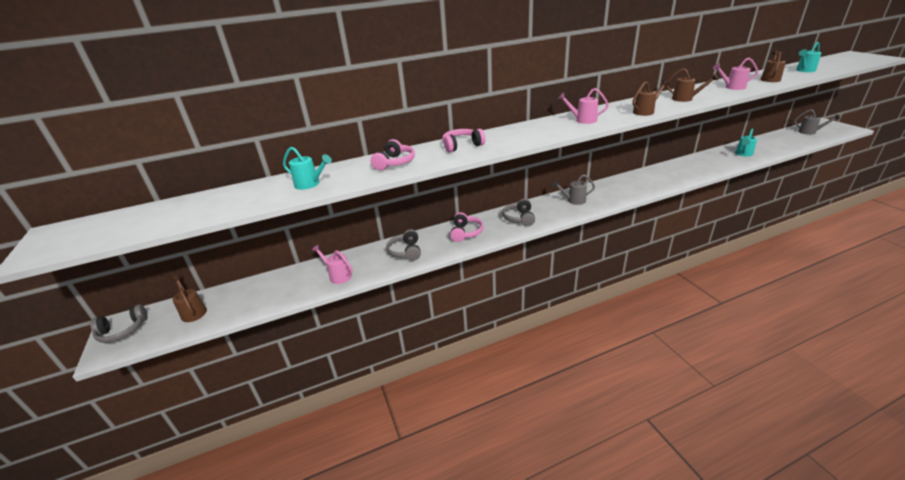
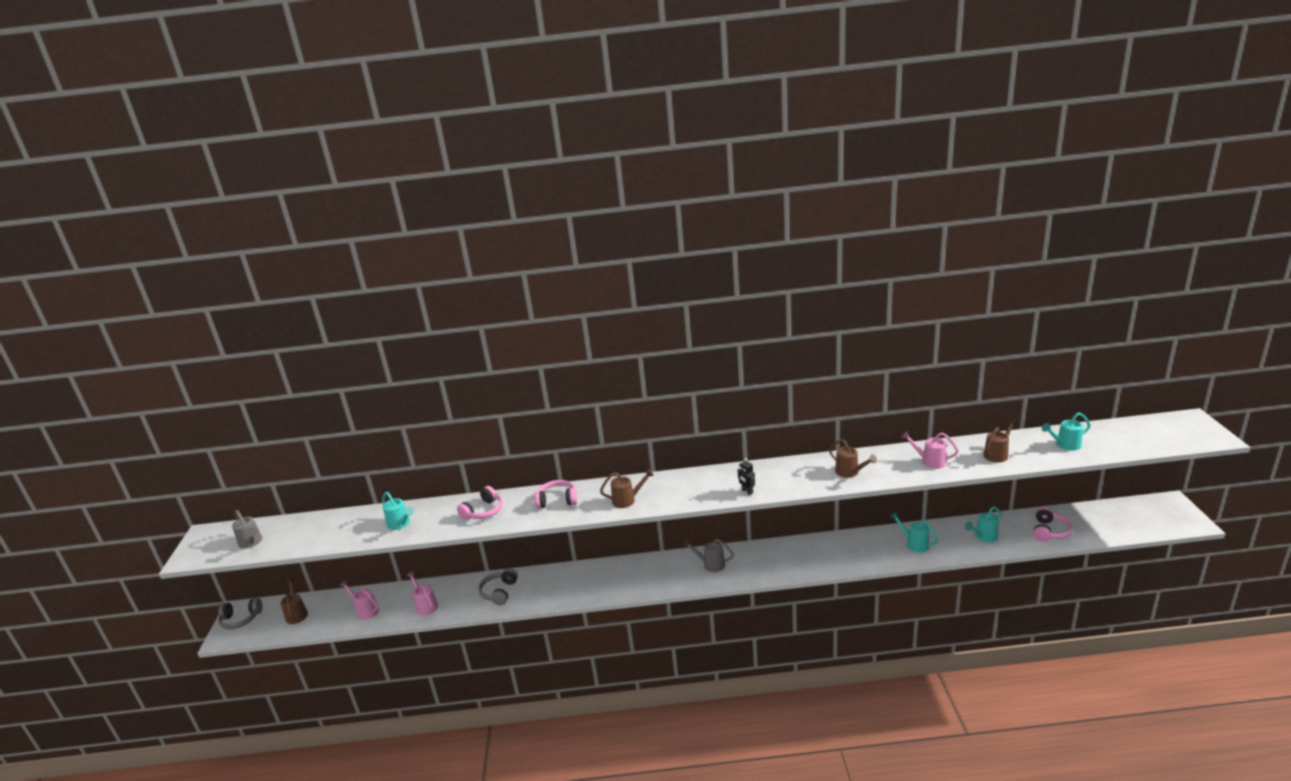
camera: 20 degrees right, 5 degrees down
(465, 233) = (569, 582): pink headphones -> pink headphones (1050, 531)
(519, 218) = (635, 576): grey headphones -> none
(582, 120) = (703, 485): pink watering can -> pink watering can (365, 610)
(623, 117) = (747, 491): none -> black robot
(645, 111) = (782, 486): brown watering can -> brown watering can (627, 500)
(704, 164) = (914, 544): none -> turquoise watering can
(810, 132) = (1123, 516): grey watering can -> grey watering can (251, 543)

